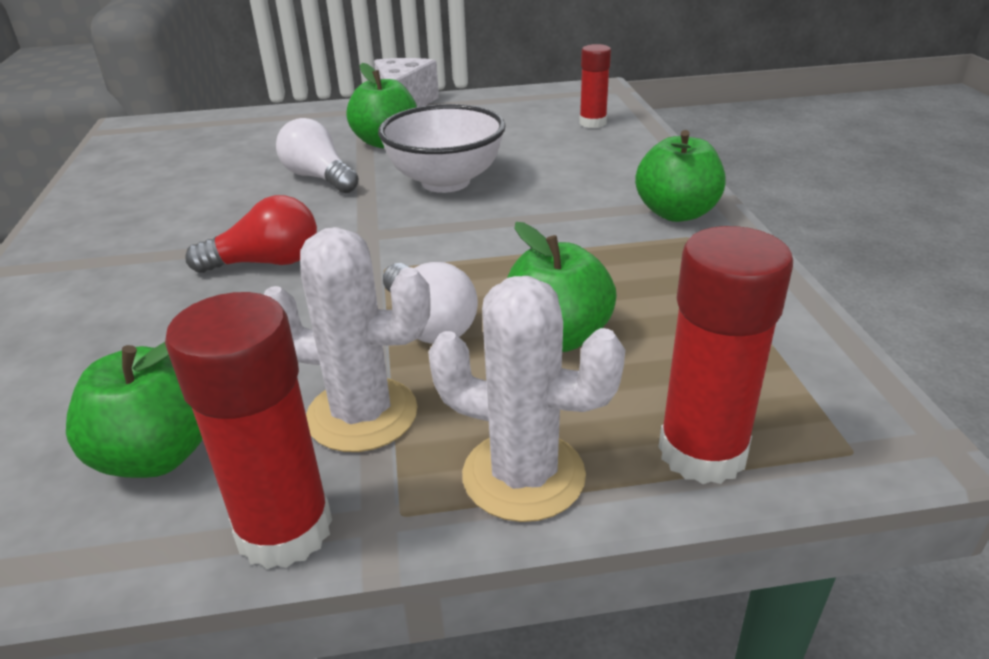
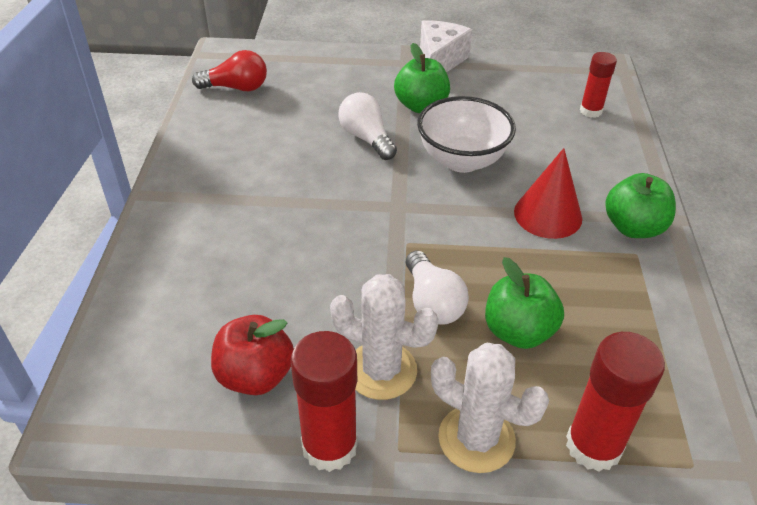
camera: 10 degrees right, 10 degrees up
(157, 455) = (255, 376): green apple -> red apple
(266, 263) = (325, 222): red light bulb -> red light bulb (236, 88)
(566, 216) = (548, 215): none -> red cone

